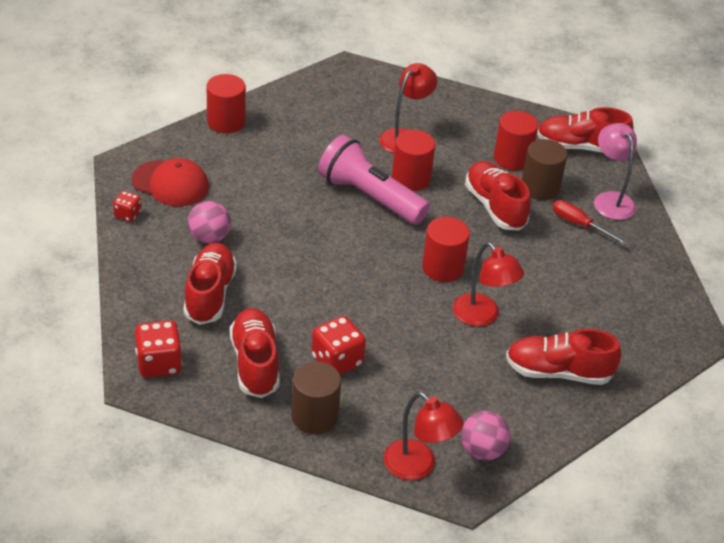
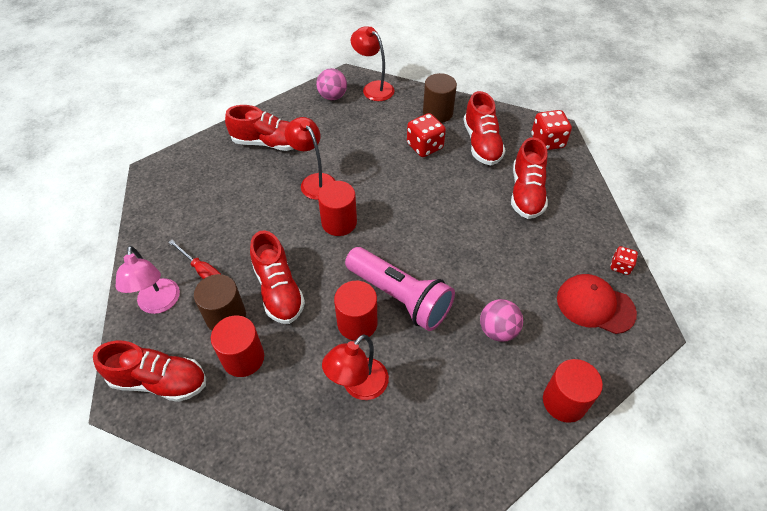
camera: 175 degrees left, 10 degrees up
(209, 238) = (540, 244): pink ball -> pink ball (498, 330)

